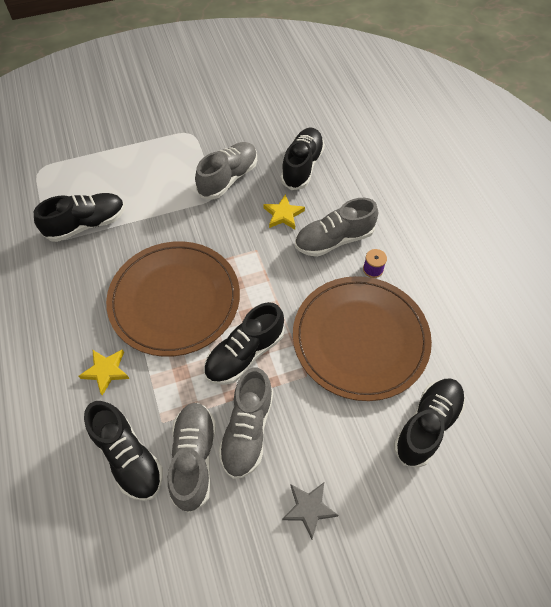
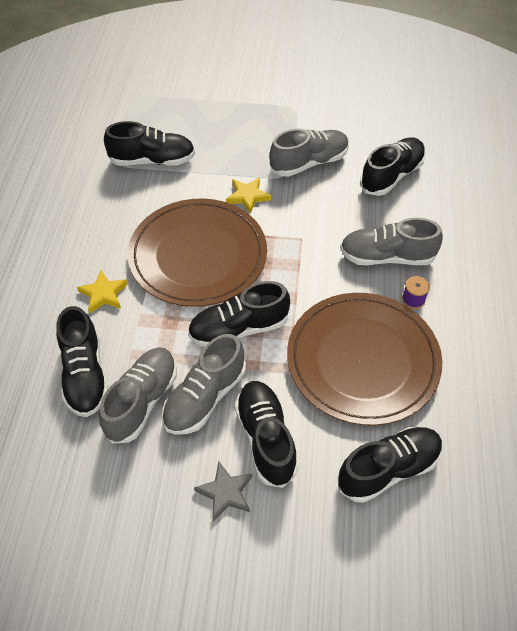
camera: 25 degrees right, 5 degrees down
(283, 214) = (347, 215): yellow star -> yellow star (248, 196)
(317, 444) = (265, 438): none -> black shoe

